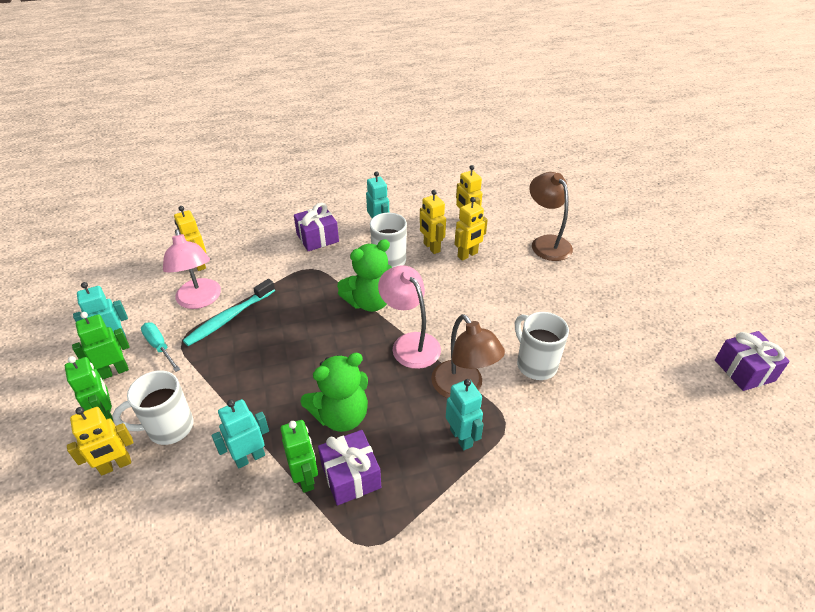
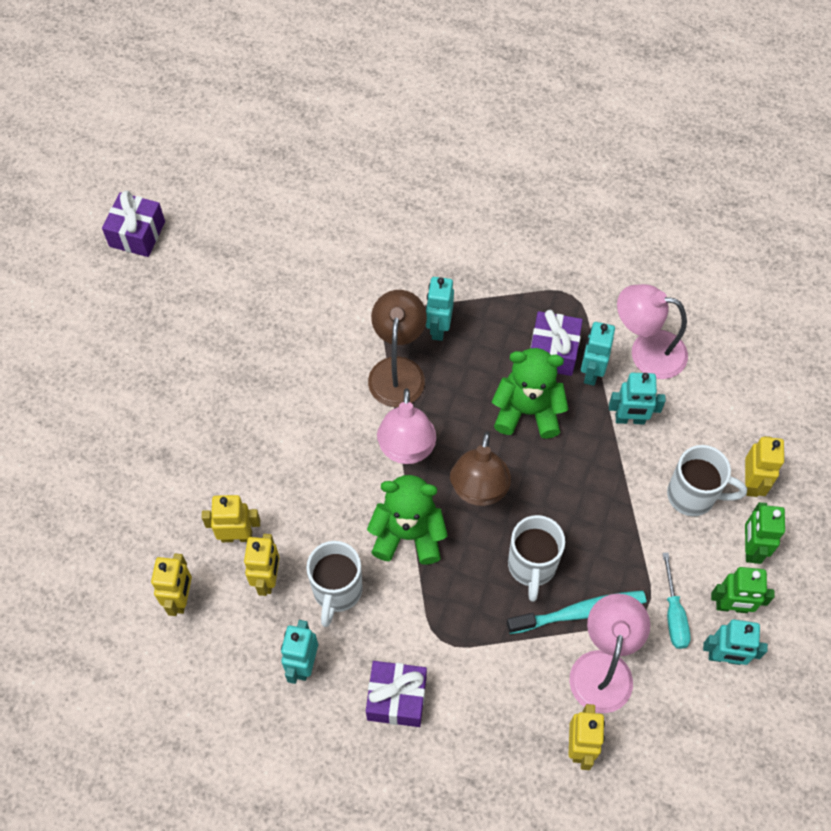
camera: 145 degrees left, 20 degrees up
(115, 465) = (752, 483): yellow robot -> yellow robot turned 90 degrees clockwise
(261, 530) = (646, 352): none -> pink lamp
(305, 478) = (591, 372): green robot -> turquoise robot
(535, 364) = (309, 352): white mug -> white mug (531, 566)
(546, 243) = (126, 493): brown lamp -> brown lamp (478, 491)

